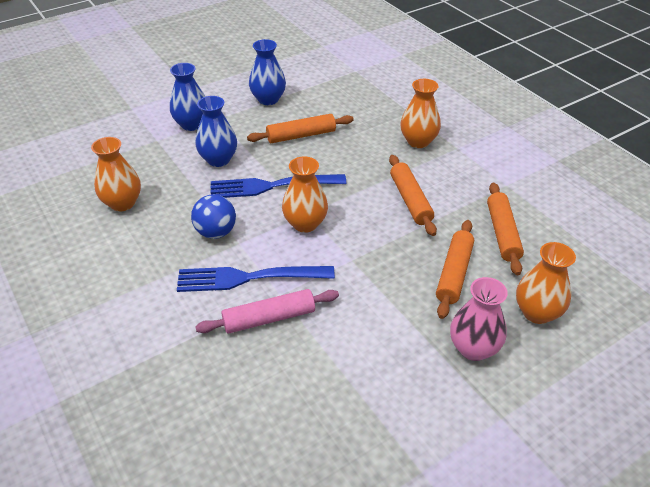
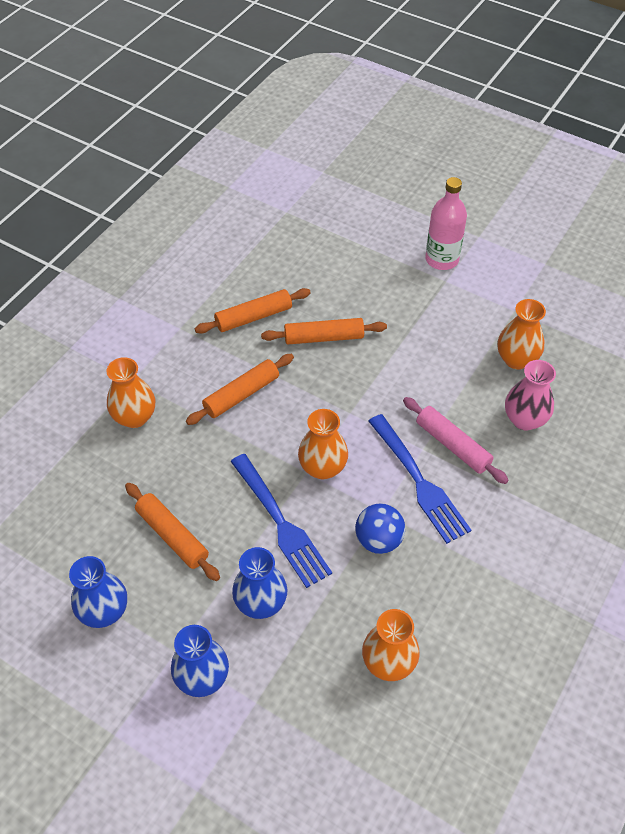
camera: 115 degrees left, 10 degrees up
(473, 348) = (396, 308): pink vase -> pink vase (524, 419)
(537, 312) = (336, 279): orange vase -> orange vase (516, 359)
(543, 432) = (442, 259): none -> pink bottle

